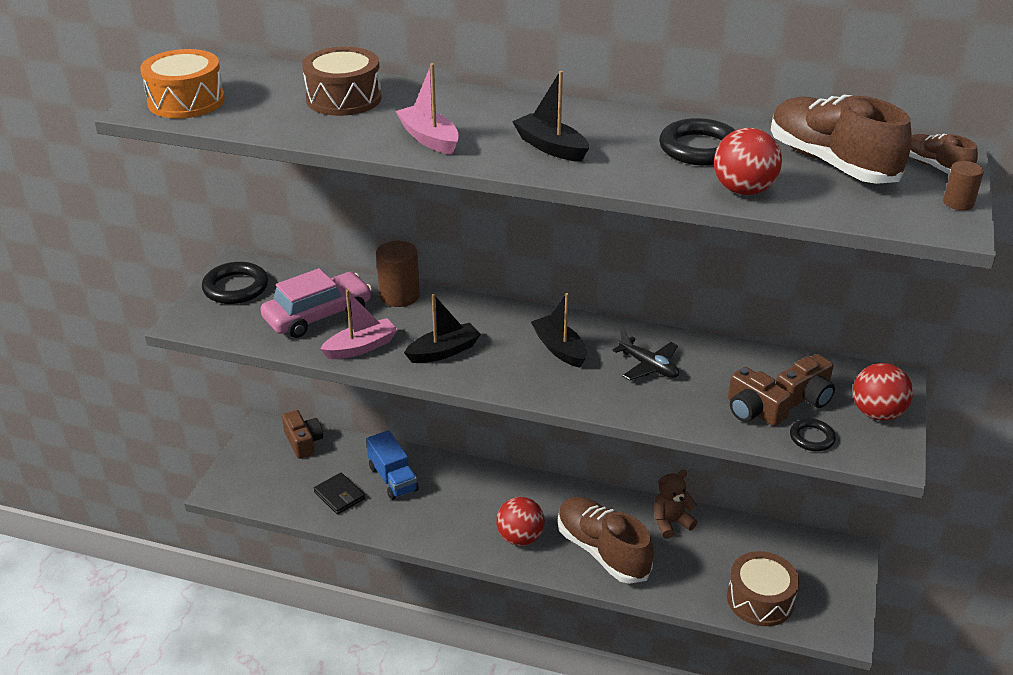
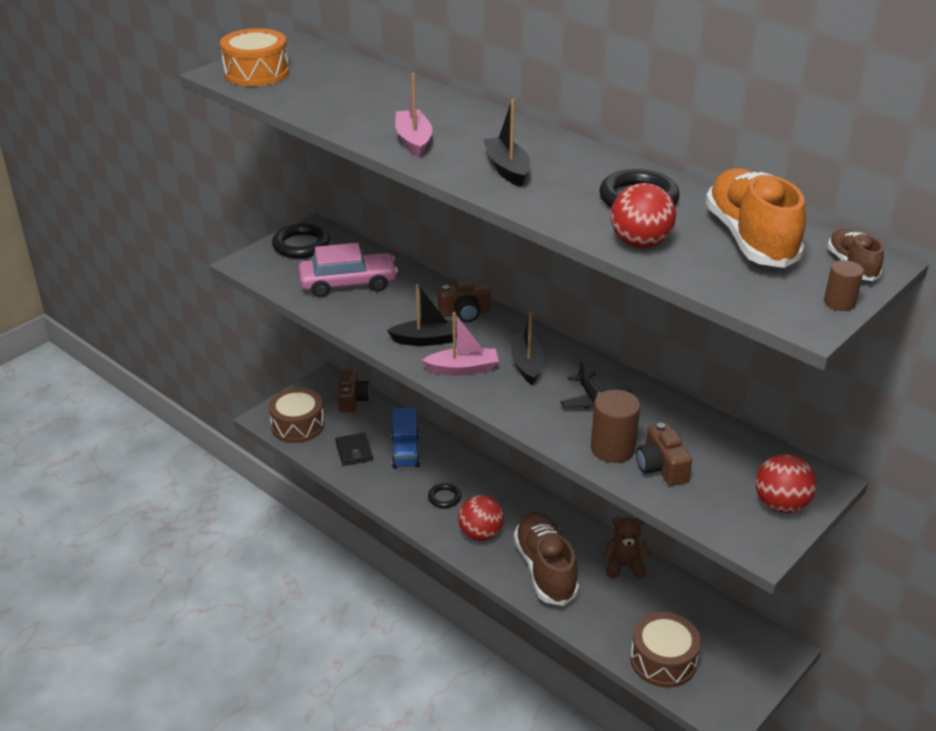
camera: 25 degrees right, 0 degrees up
(344, 99) = (377, 94): brown drum -> brown drum (297, 425)
(361, 347) = (363, 318): pink boat -> pink boat (463, 369)
(399, 296) = (425, 285): brown cylinder -> brown cylinder (612, 448)
(805, 396) = (722, 469): brown camera -> brown camera (465, 312)
(812, 438) = (698, 506): black ring -> black ring (444, 498)
(831, 163) = (750, 239): brown shoe -> orange shoe

